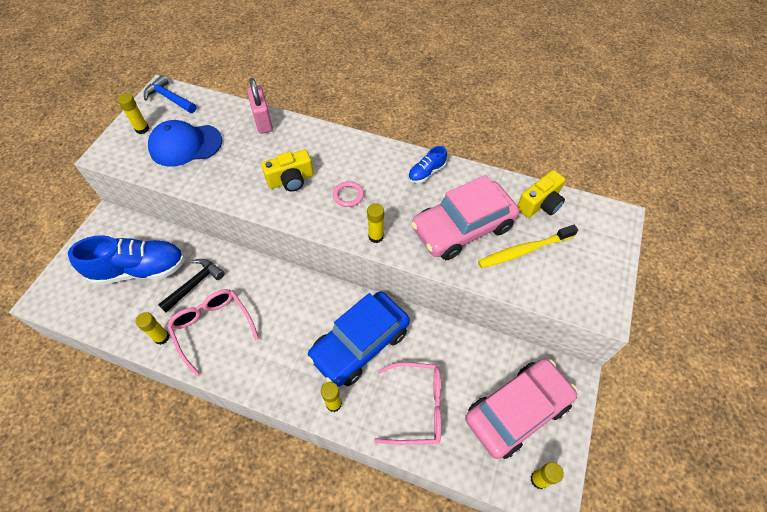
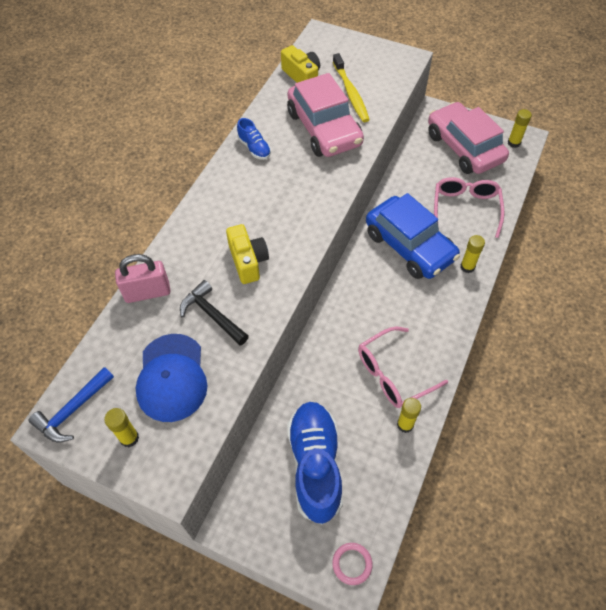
camera: 85 degrees left, 0 degrees up
(195, 284) = (338, 398): black hammer -> black hammer (212, 315)
(348, 195) = (276, 211): pink ring -> pink ring (352, 564)
(376, 236) = (330, 191): yellow glue stick -> none

